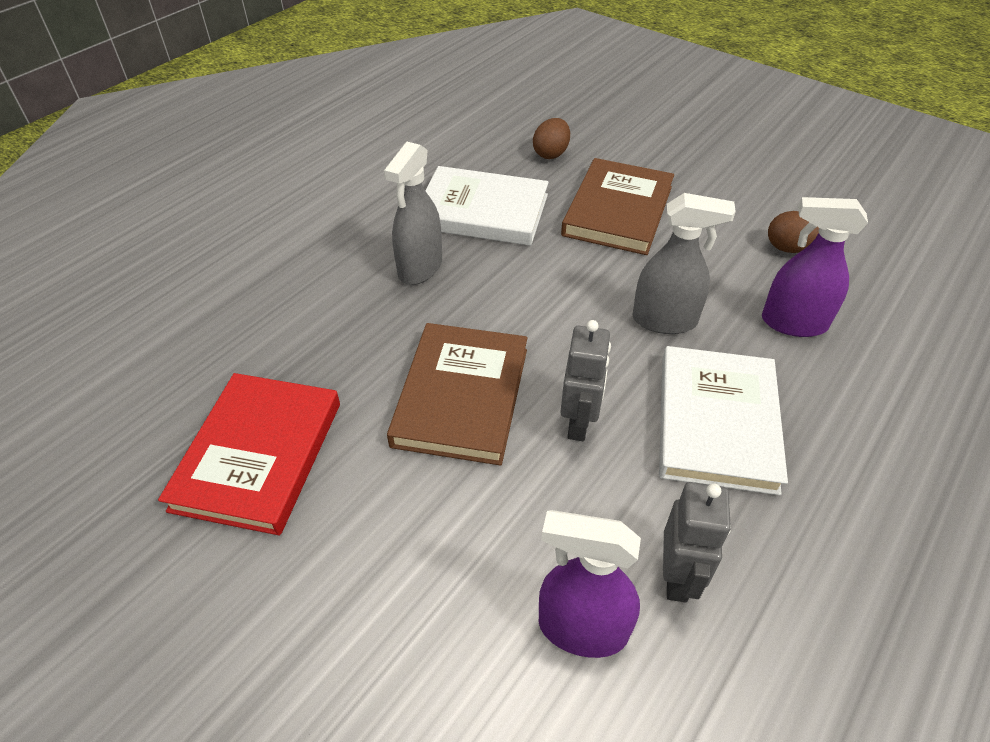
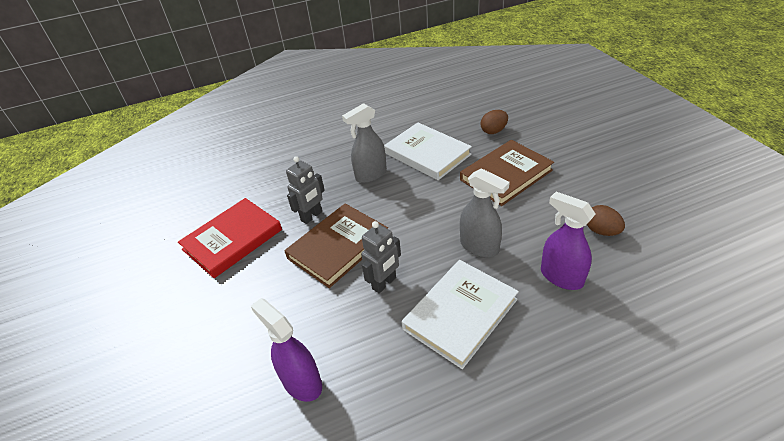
camera: 35 degrees right, 5 degrees down
(677, 577) = (368, 383): grey robot -> grey robot (312, 216)

